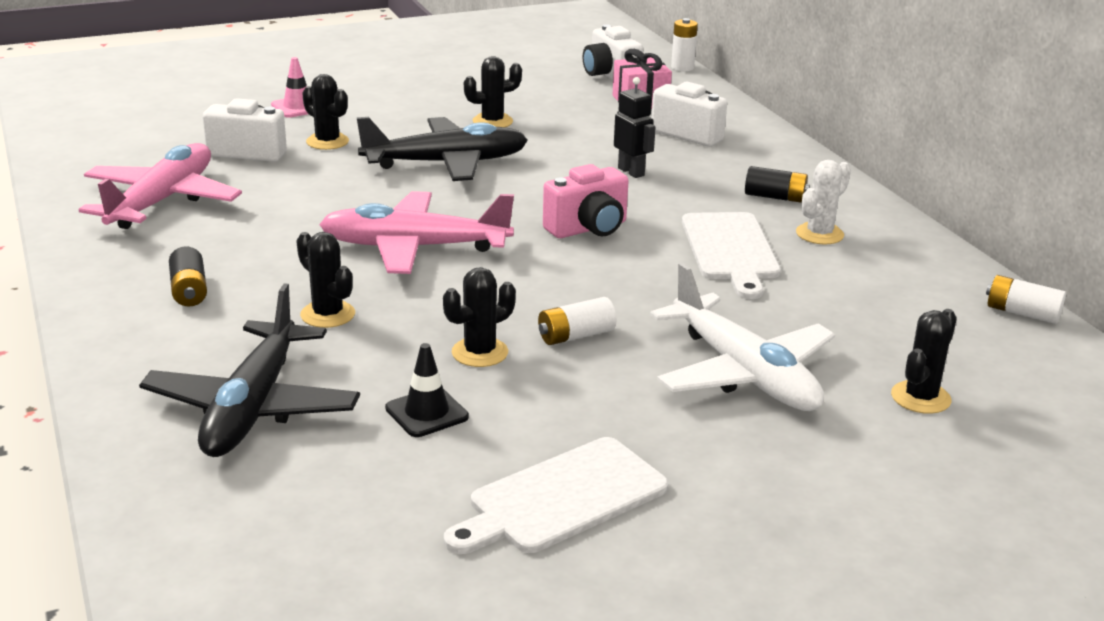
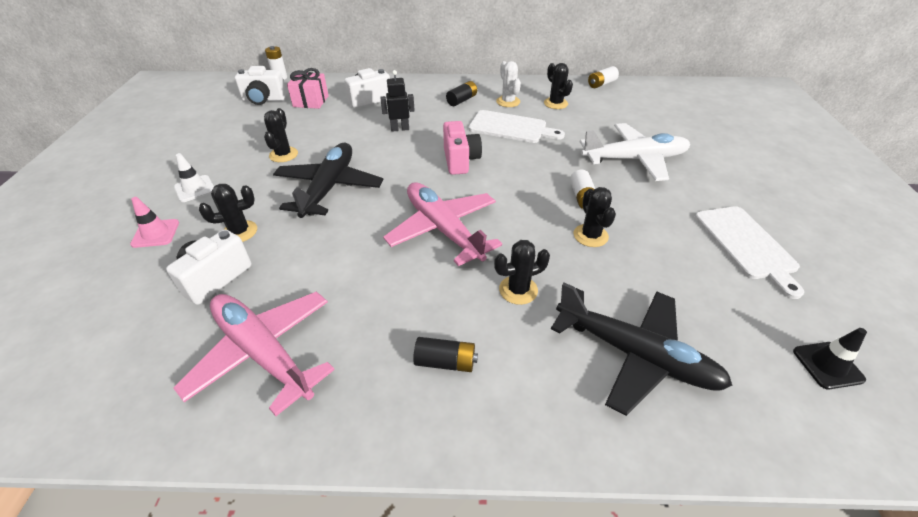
camera: 65 degrees left, 15 degrees up
(384, 100) = (195, 189): none -> white traffic cone
(414, 247) = (443, 229): pink plane -> pink plane turned 120 degrees clockwise
(427, 413) = (655, 273): black traffic cone -> black traffic cone (827, 365)
(920, 398) = (664, 125): black cactus -> black cactus (555, 103)

